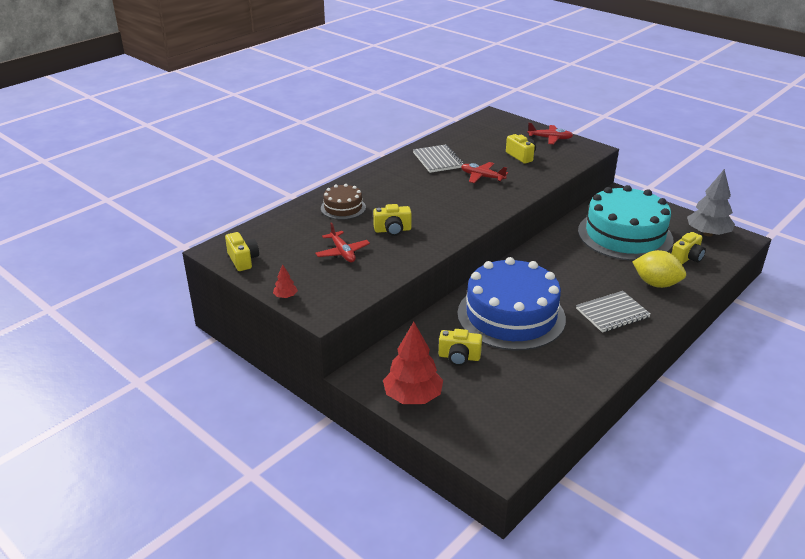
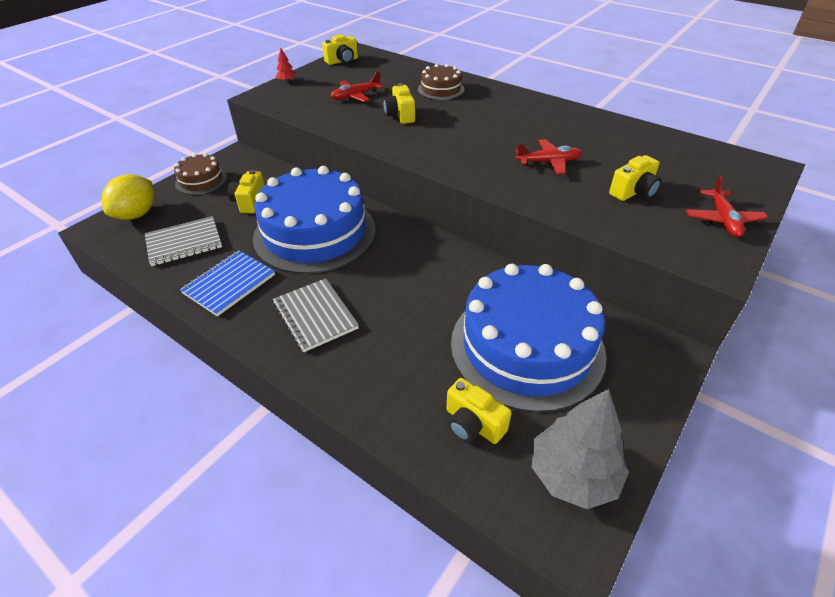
camera: 85 degrees right, 10 degrees up
(412, 396) = (201, 180): red tree -> brown cake
(437, 160) = (580, 131): grey notebook -> grey notebook (184, 243)
(482, 177) = (548, 162): red plane -> red plane turned 60 degrees clockwise
(582, 358) = (229, 284): none -> blue notebook
(625, 235) = (527, 347): turquoise cake -> blue cake
(656, 284) = (388, 371): yellow lemon -> yellow lemon (137, 214)

